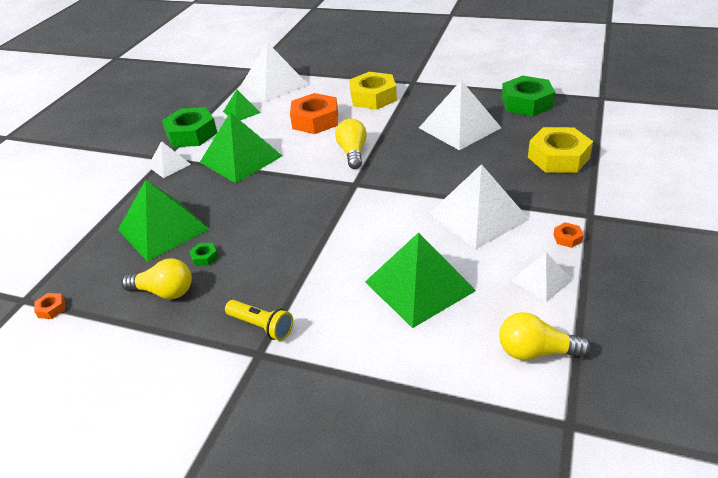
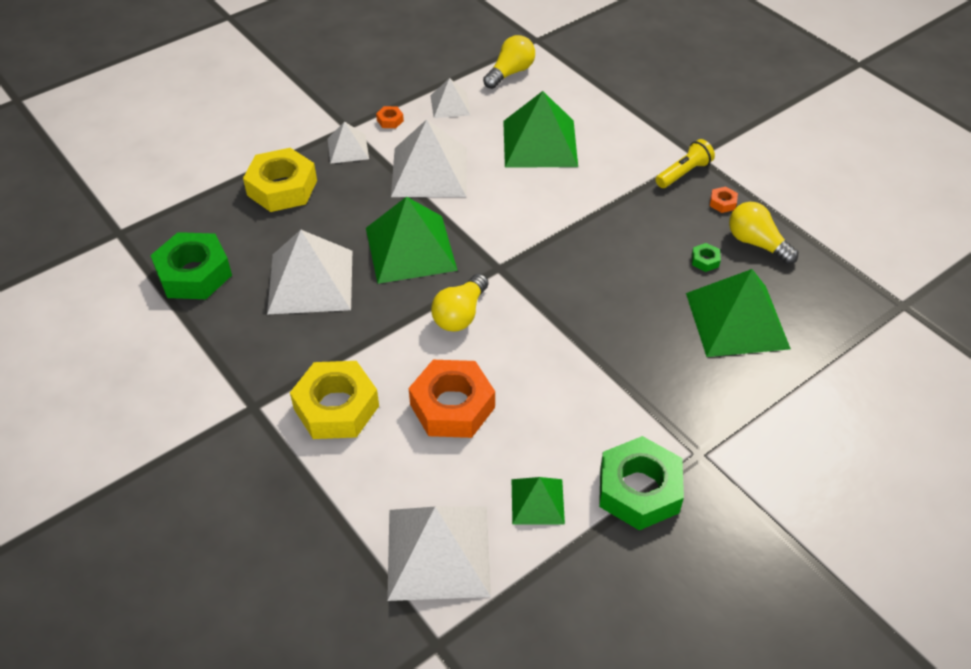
camera: 150 degrees left, 10 degrees up
(51, 309) = (872, 280): orange nut -> orange nut (722, 203)
(169, 165) = (696, 433): white pyramid -> white pyramid (348, 148)
(241, 159) = (596, 386): green pyramid -> green pyramid (410, 249)
(262, 326) = (684, 173): yellow flashlight -> yellow flashlight turned 75 degrees clockwise
(536, 352) = (510, 73): yellow light bulb -> yellow light bulb turned 90 degrees counterclockwise

